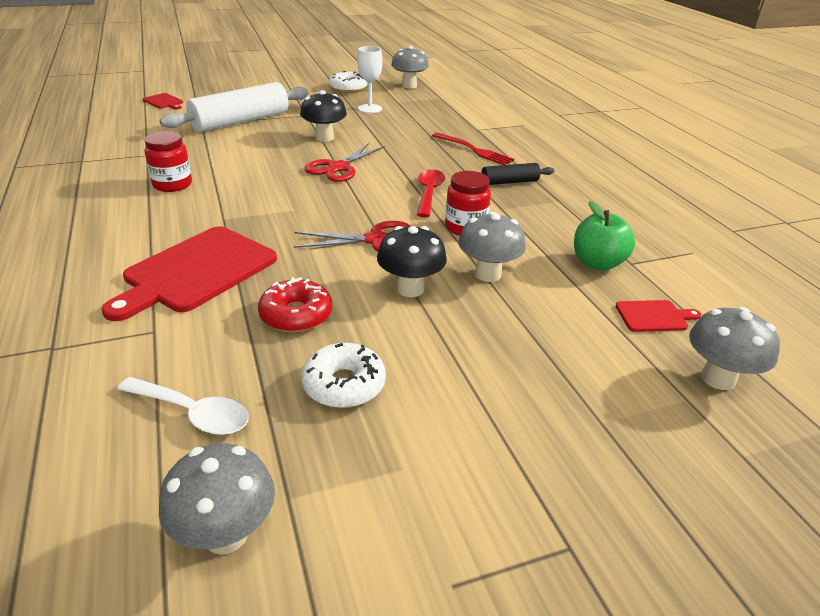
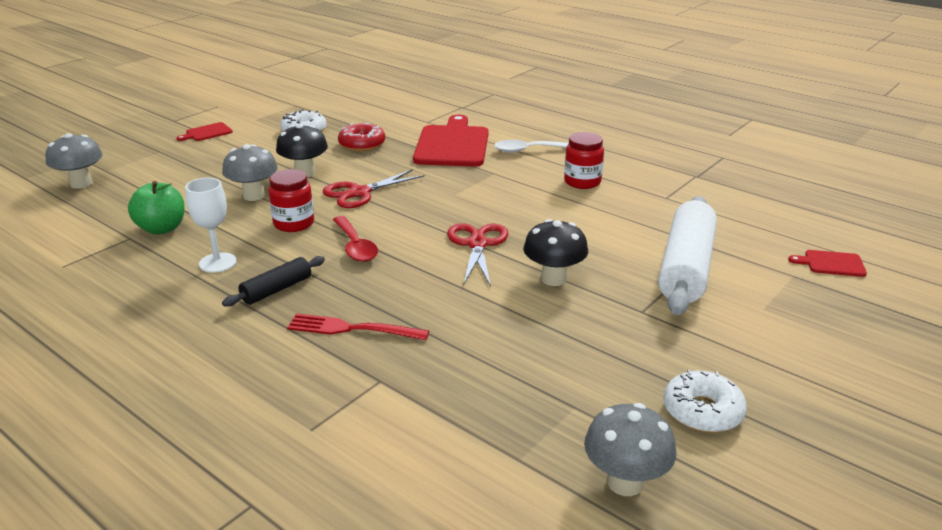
camera: 150 degrees right, 5 degrees down
(193, 413) = (362, 109): white spoon -> white spoon (528, 150)
(226, 534) = (308, 96): grey mushroom -> none
(370, 109) = (586, 364): white goblet -> white goblet (217, 262)
(654, 316) = (117, 204): red cutting board -> red cutting board (207, 133)

